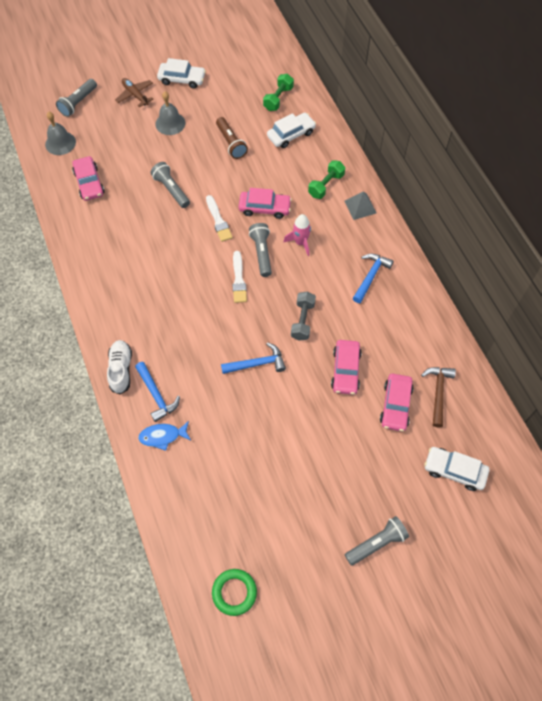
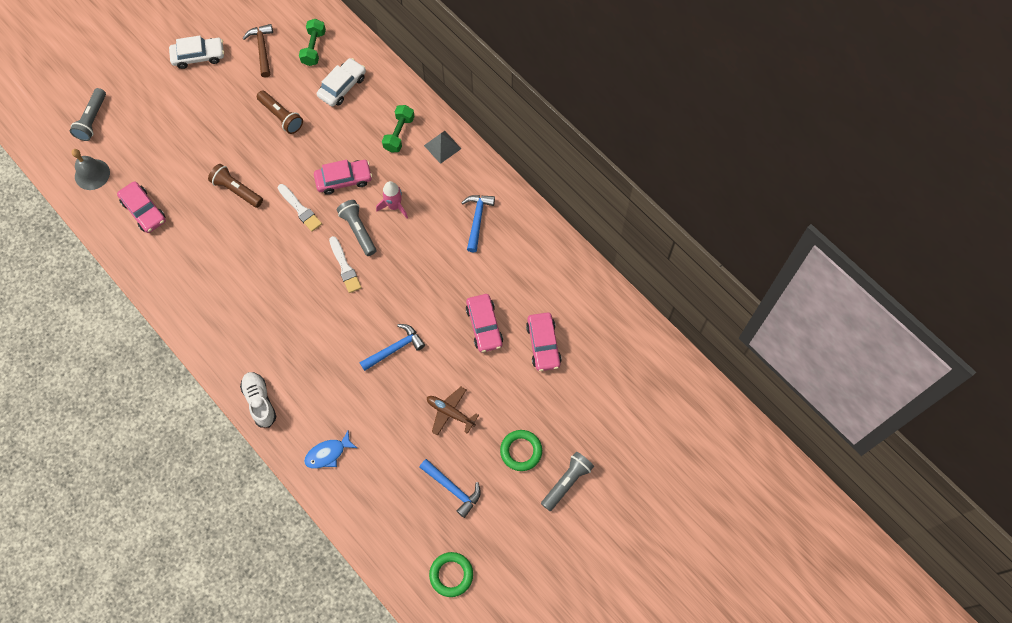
camera: 20 degrees left, 5 degrees up
(135, 95) = (153, 91): brown plane -> brown plane (450, 412)
(156, 395) = (306, 415): blue hammer -> blue hammer (452, 488)
(170, 123) = (206, 113): grey bell -> none
(171, 190) = (237, 190): grey flashlight -> brown flashlight
(302, 320) = (425, 289): grey dumbbell -> none
(341, 497) = (521, 451): none -> green ring
(438, 393) = (580, 318): brown hammer -> brown hammer (262, 49)
(454, 470) = (617, 389): white car -> none

